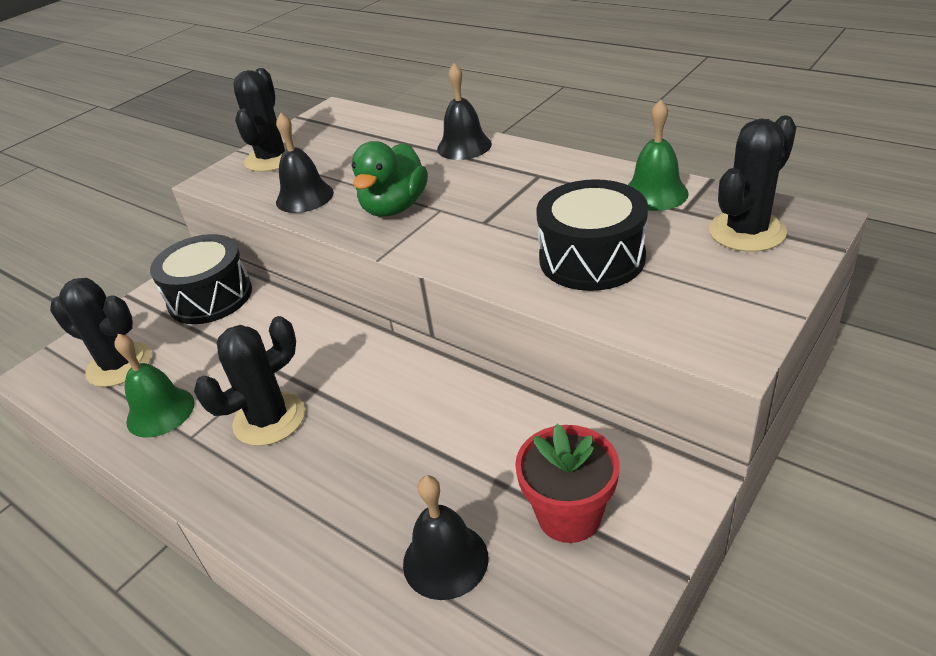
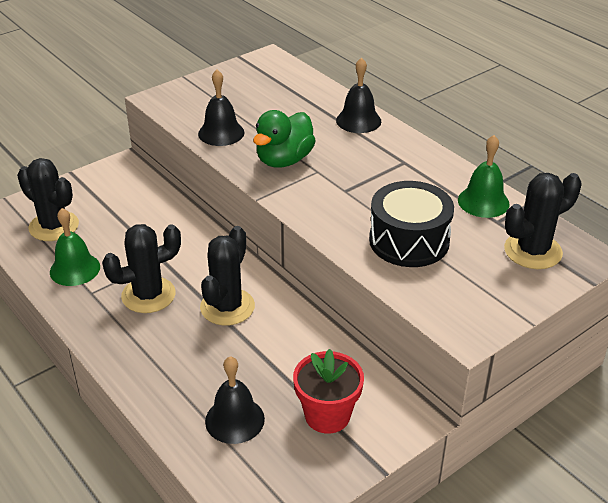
camera: 10 degrees right, 0 degrees up
(210, 297) = (131, 190): black drum -> none
(272, 159) = (207, 92): black cactus -> black cactus (227, 307)

